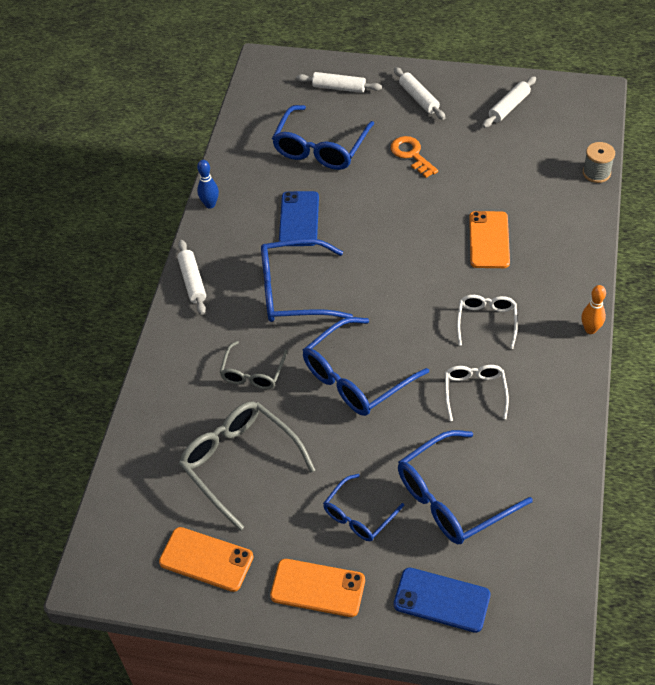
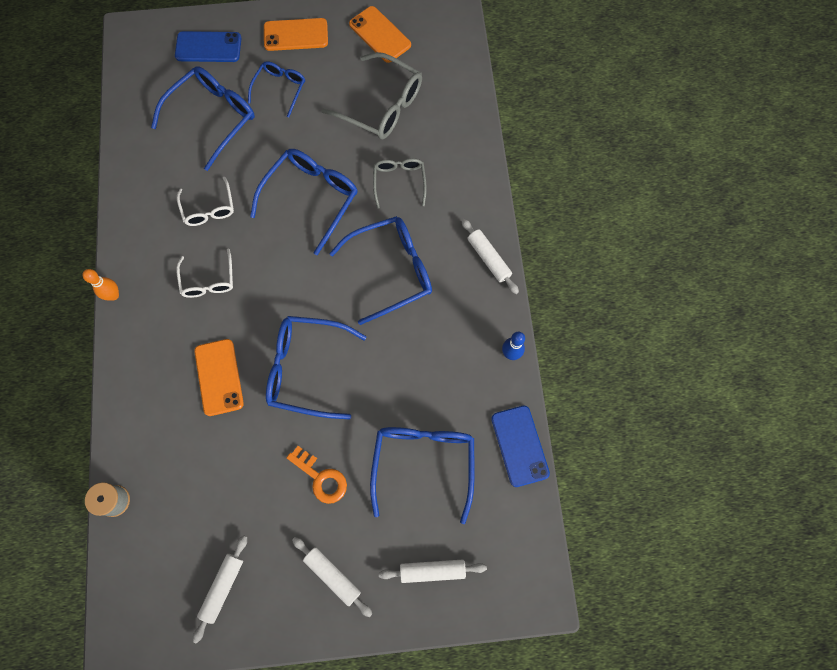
camera: 160 degrees right, 20 degrees up
(206, 559) = (380, 35): orange phone -> orange phone turned 45 degrees clockwise
(299, 219) = (414, 357): blue phone -> blue phone (519, 446)
(403, 230) = (306, 369): none -> blue glasses

